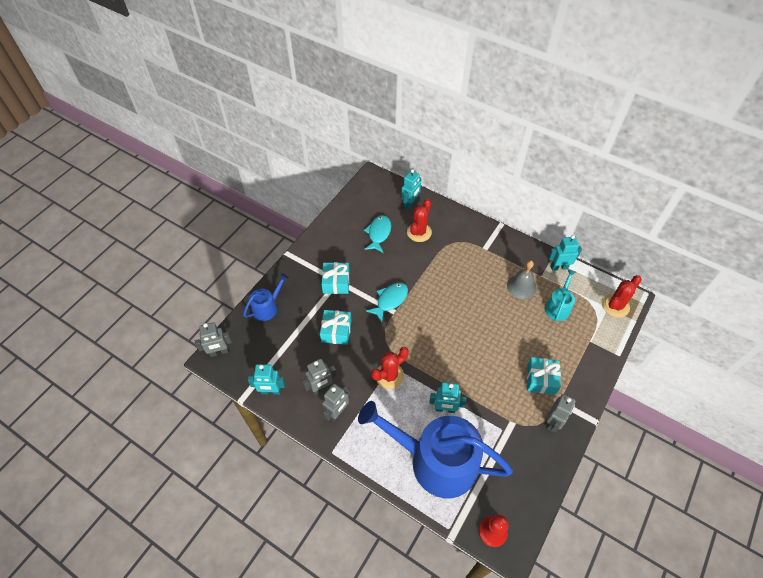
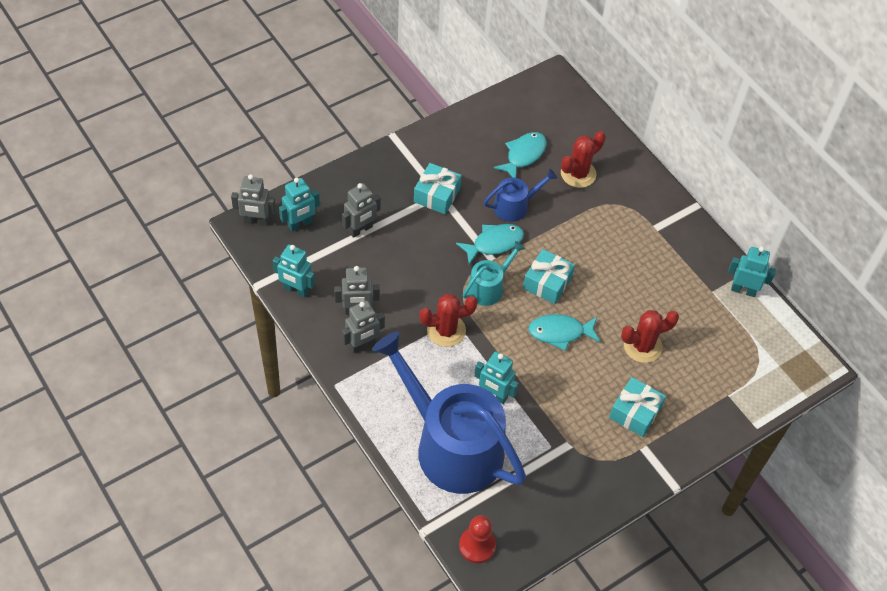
camera: 20 degrees right, 0 degrees up
(267, 307) = (337, 192): blue watering can -> blue watering can (515, 206)
(336, 331) = (407, 253): turquoise gift -> turquoise gift (547, 283)
(410, 204) = (587, 132): turquoise robot -> turquoise robot (300, 224)
(464, 344) = (560, 332): none -> turquoise fish
(521, 286) = (676, 294): grey bell -> none
(553, 422) = (620, 465): grey robot -> grey robot (360, 230)
(558, 306) = (711, 337): turquoise watering can -> turquoise watering can (489, 287)
(615, 306) = (791, 368): red cactus -> red cactus (642, 346)

